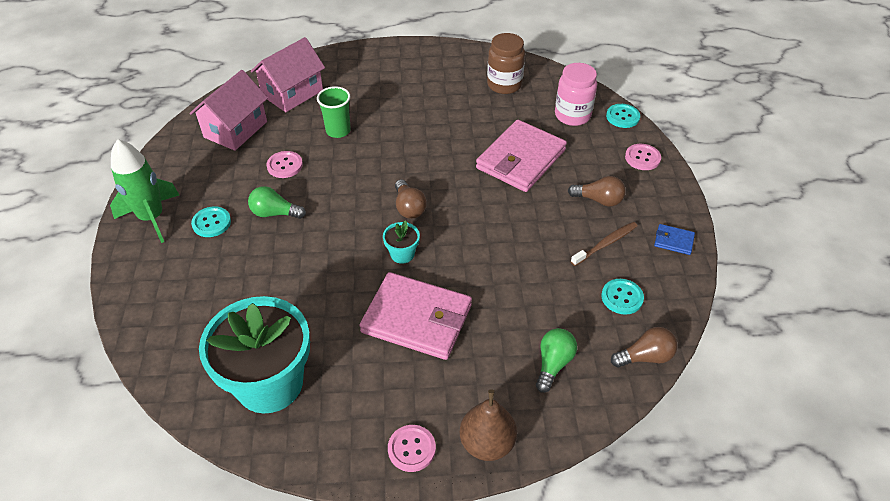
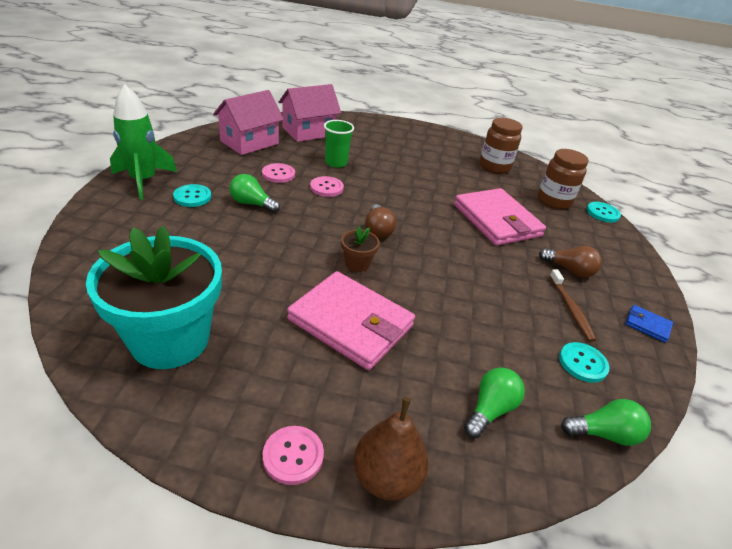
camera: 10 degrees right, 10 degrees down
(402, 254) = (357, 264): turquoise flower pot -> brown flower pot
(520, 159) = (497, 220): pink wallet -> pink wallet turned 75 degrees counterclockwise
(572, 115) = (553, 201): pink jar -> brown jar
(605, 244) = (571, 309): brown toothbrush -> brown toothbrush turned 105 degrees clockwise
(642, 158) = (619, 248): pink button -> pink button (326, 188)
(645, 357) = (604, 433): brown light bulb -> green light bulb

